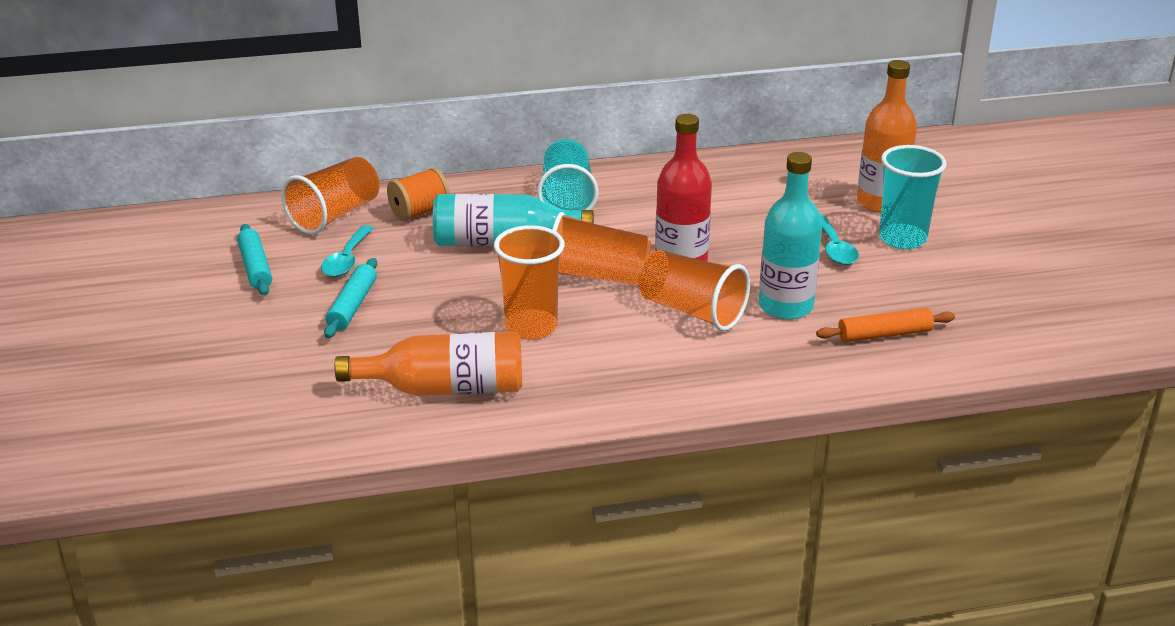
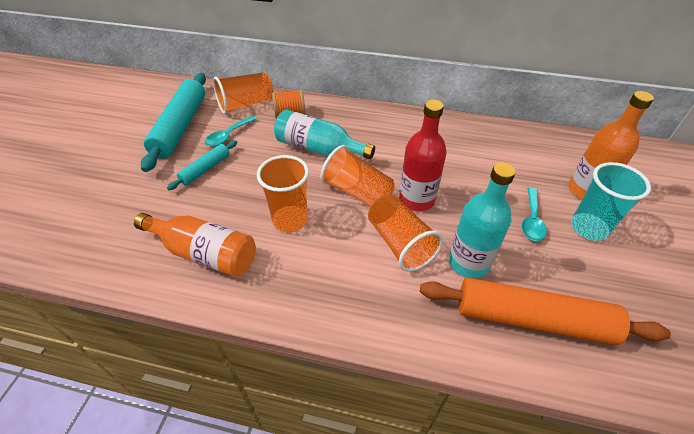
camera: 25 degrees right, 15 degrees up
(255, 267) = (180, 127): turquoise rolling pin -> turquoise rolling pin, size x1.96
(567, 199) = (377, 129): turquoise cup -> none
(884, 334) = (532, 319): orange rolling pin -> orange rolling pin, size x1.96

